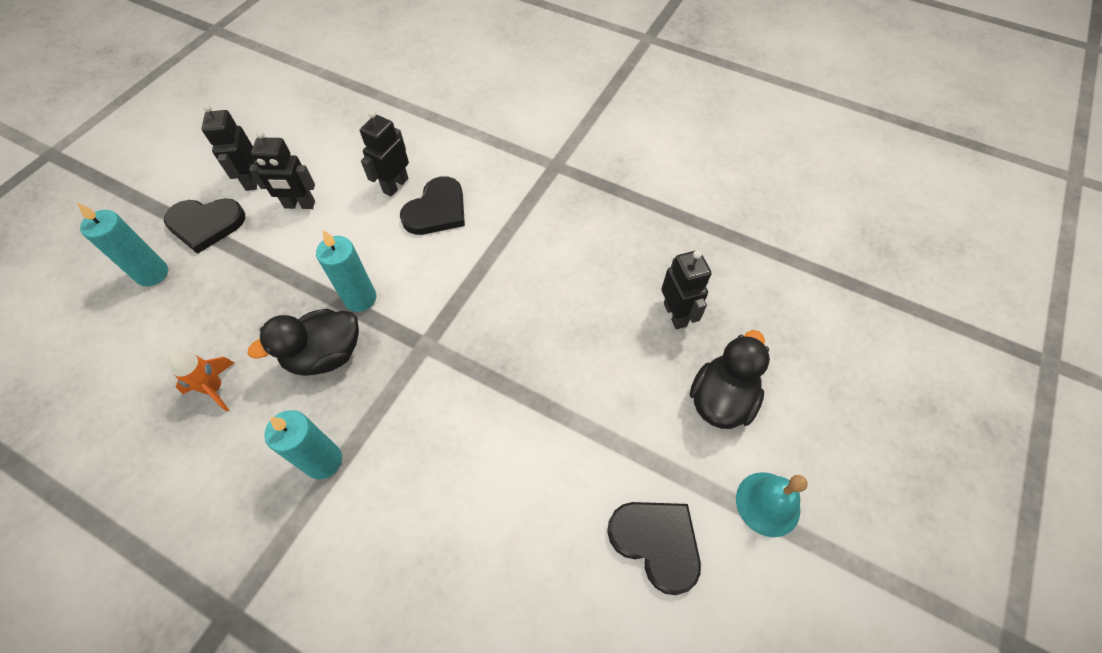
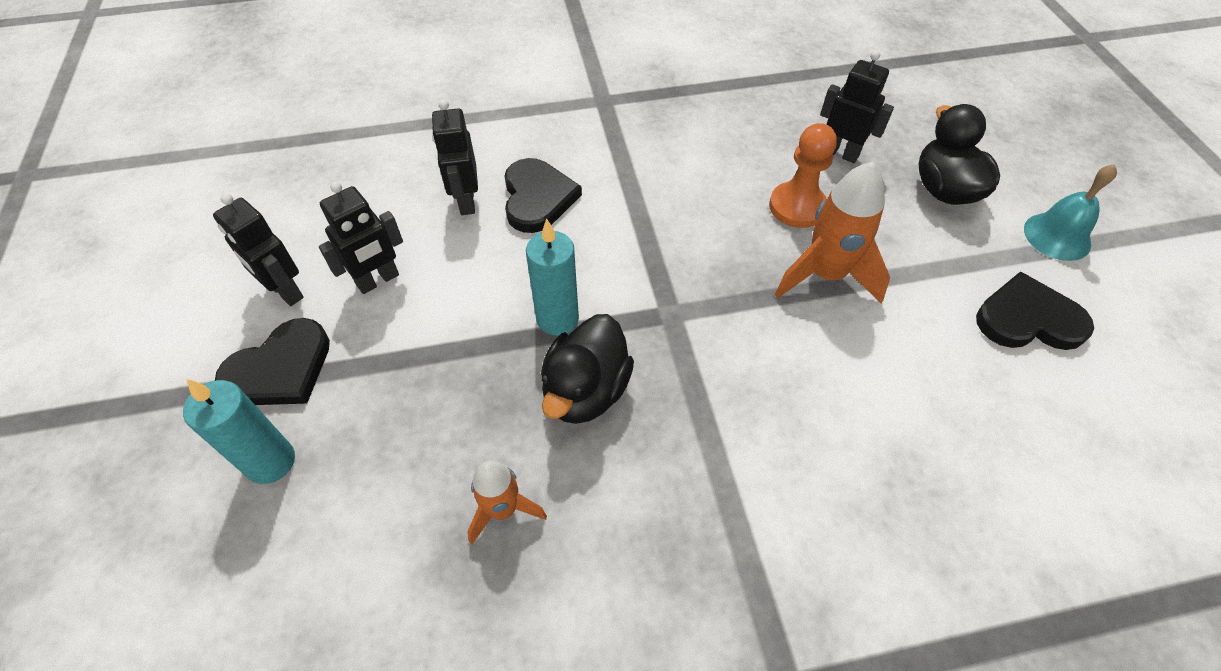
camera: 40 degrees left, 5 degrees down
(323, 461) = (704, 479): turquoise candle -> none
(550, 395) = (825, 275): none -> orange rocket
(592, 332) = (797, 207): none -> orange pawn

